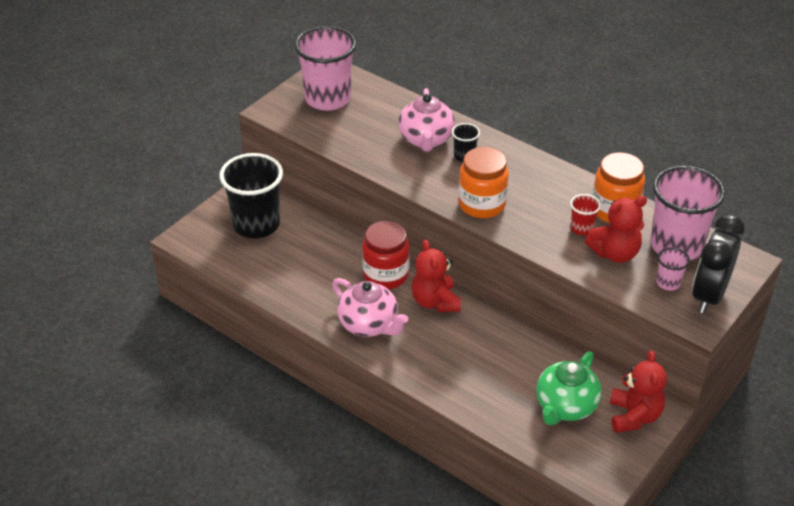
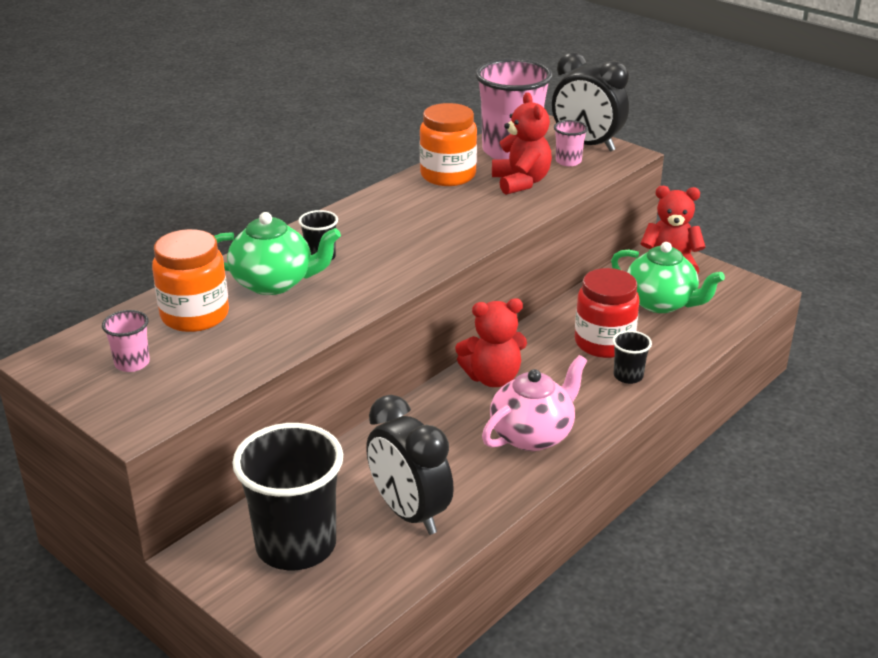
camera: 85 degrees left, 10 degrees down
(285, 269) = (409, 513): none -> black clock
(327, 99) = (132, 363): pink cup -> pink cup, size x0.44
(385, 275) = (436, 416): red jar -> red jar (604, 343)
(426, 140) = (274, 283): pink teapot -> green teapot
(449, 379) = (628, 376): none -> black cup
(482, 204) = (423, 252): orange jar -> orange jar (195, 315)
(582, 228) = (477, 196): red cup -> none

